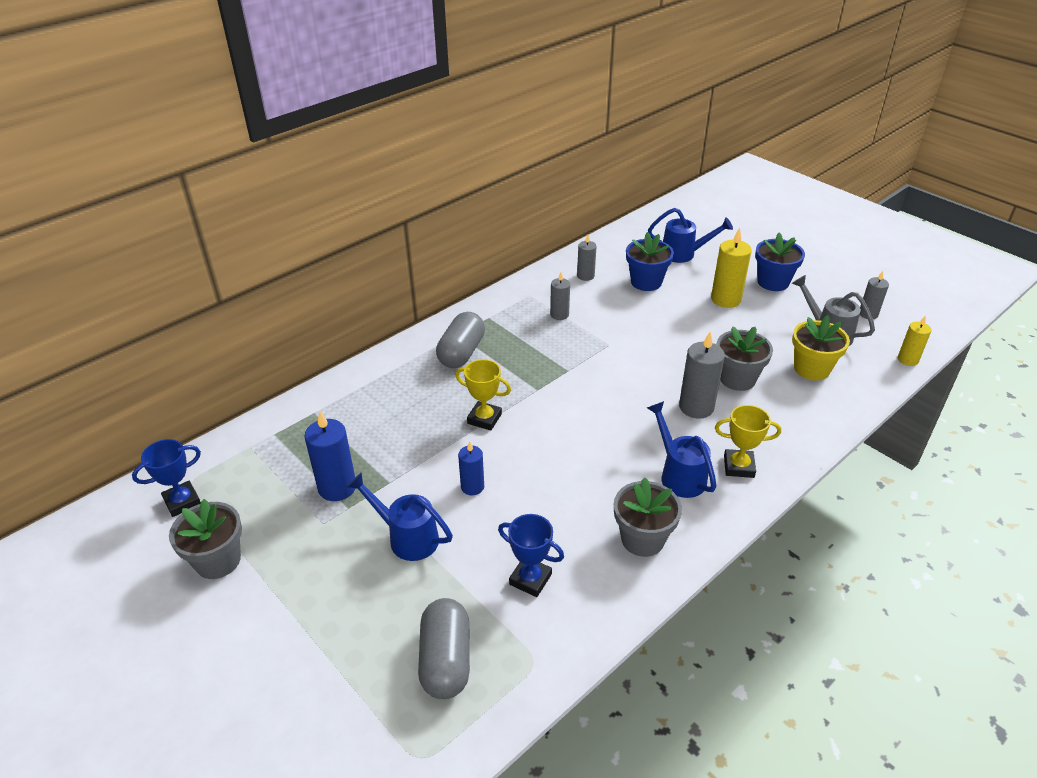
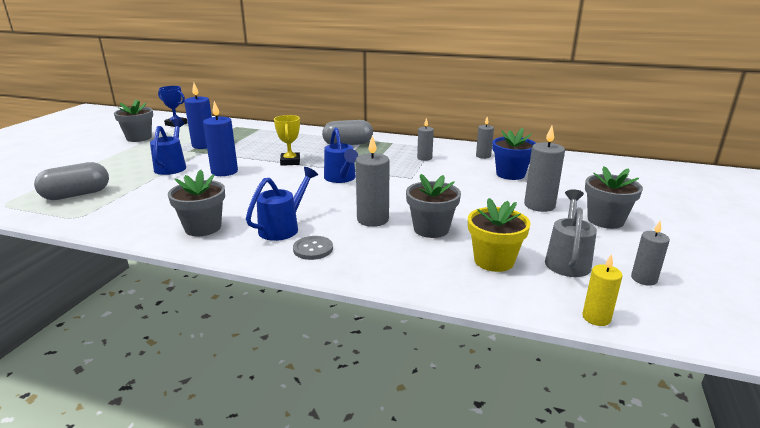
camera: 60 degrees right, 15 degrees down
(472, 487) = (224, 171): blue candle -> blue candle, size x1.62
(530, 579) = (149, 202): blue trophy -> none
(683, 254) = (575, 179): blue watering can -> blue watering can (341, 179)
(725, 299) = (539, 205): yellow candle -> grey candle
(738, 466) = (313, 249): yellow trophy -> grey button
(773, 282) = (605, 220): blue flower pot -> grey flower pot

